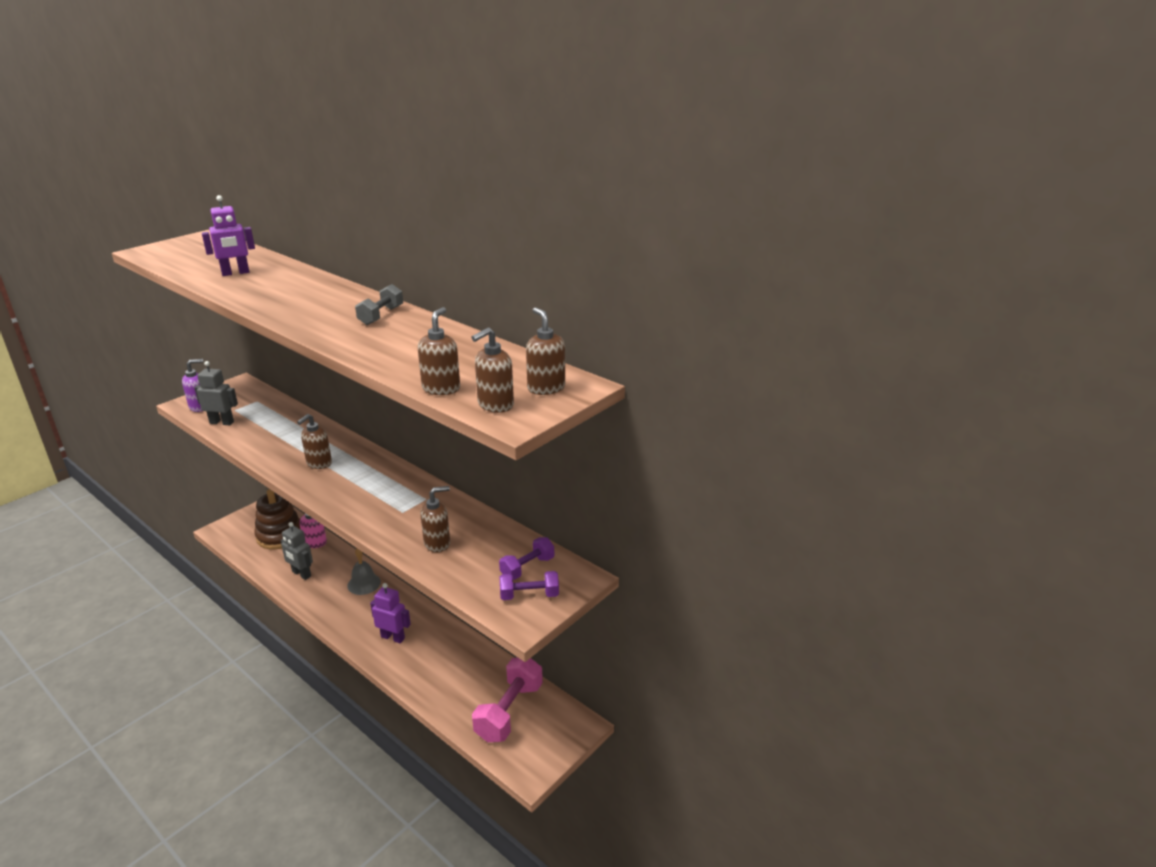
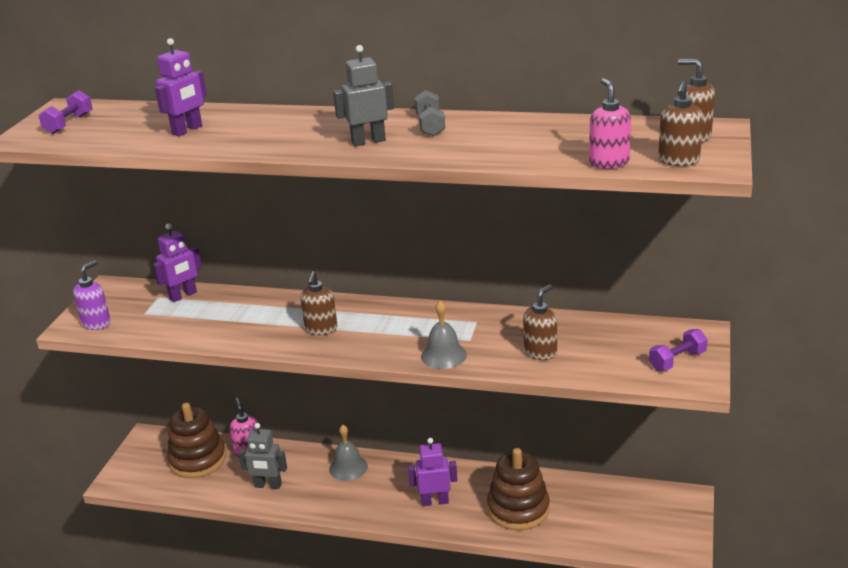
camera: 25 degrees left, 0 degrees up
(222, 422) = (149, 329): grey robot -> grey robot (368, 141)
(271, 405) = (183, 296): none -> purple robot
(369, 517) = (443, 355): none -> grey bell
(441, 388) = (609, 163): brown soap dispenser -> pink soap dispenser
(443, 672) = (518, 509): none -> brown stacking toy
(509, 711) = (615, 514): pink dumbbell -> none
(527, 568) = (647, 341): purple dumbbell -> purple dumbbell (69, 124)

